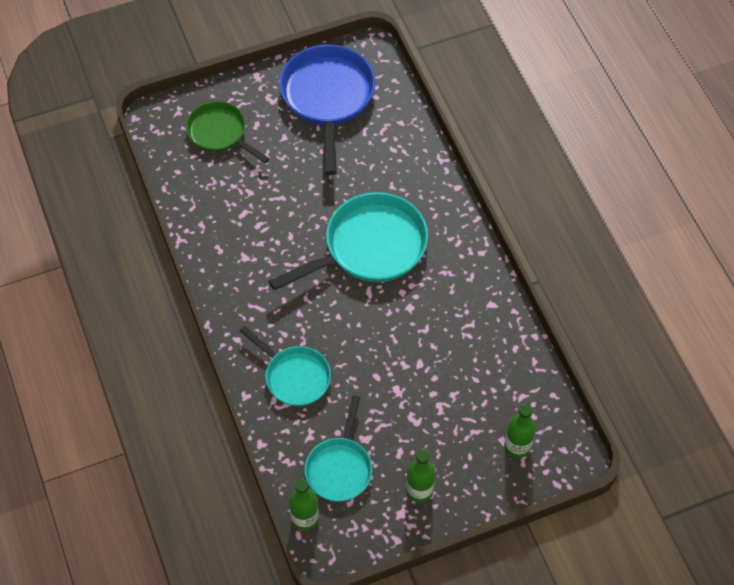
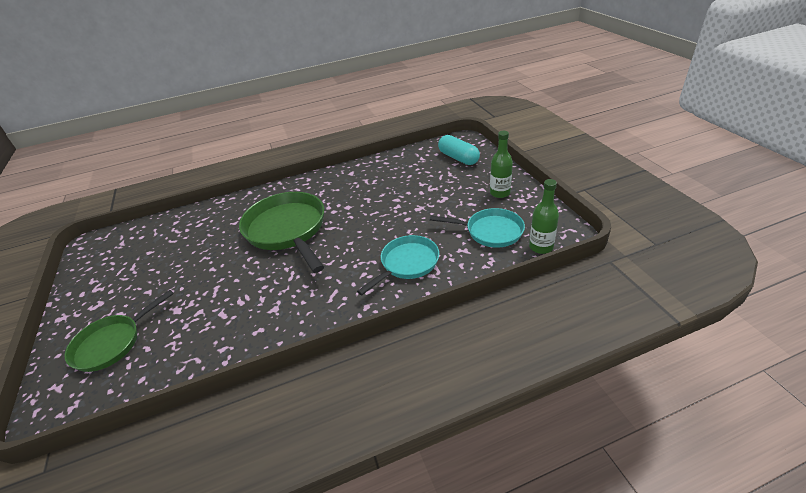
camera: 85 degrees left, 20 degrees down
(328, 98) = (122, 265): blue pan -> none
(369, 247) = (288, 230): turquoise pan -> green pan
(517, 446) = (458, 158): green bottle -> turquoise capsule

